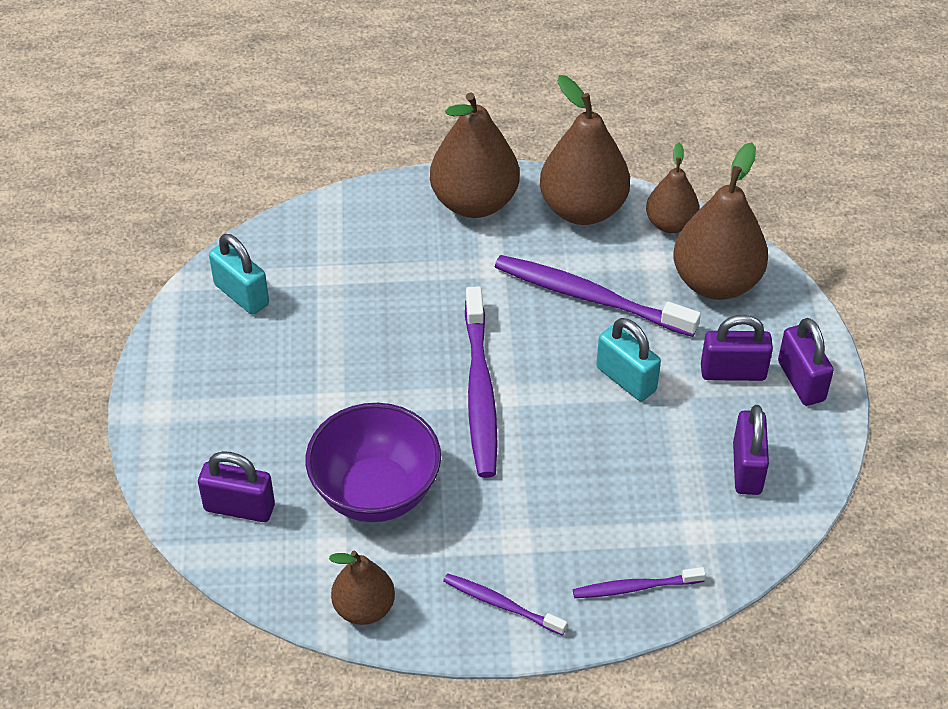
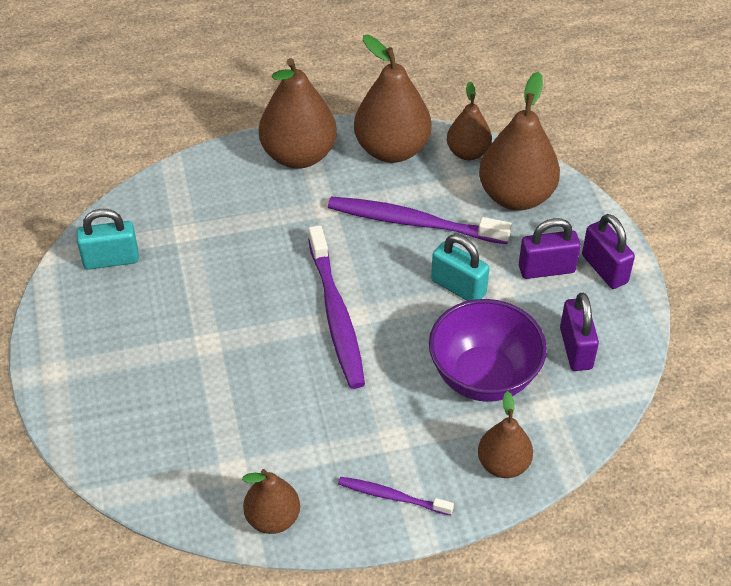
camera: 10 degrees left, 0 degrees up
(239, 508) = (144, 446): purple padlock -> none
(241, 295) = (111, 260): turquoise padlock -> turquoise padlock turned 45 degrees counterclockwise
(376, 492) = (263, 415): purple bowl -> purple bowl (483, 376)
(634, 587) = (503, 464): purple toothbrush -> brown pear

